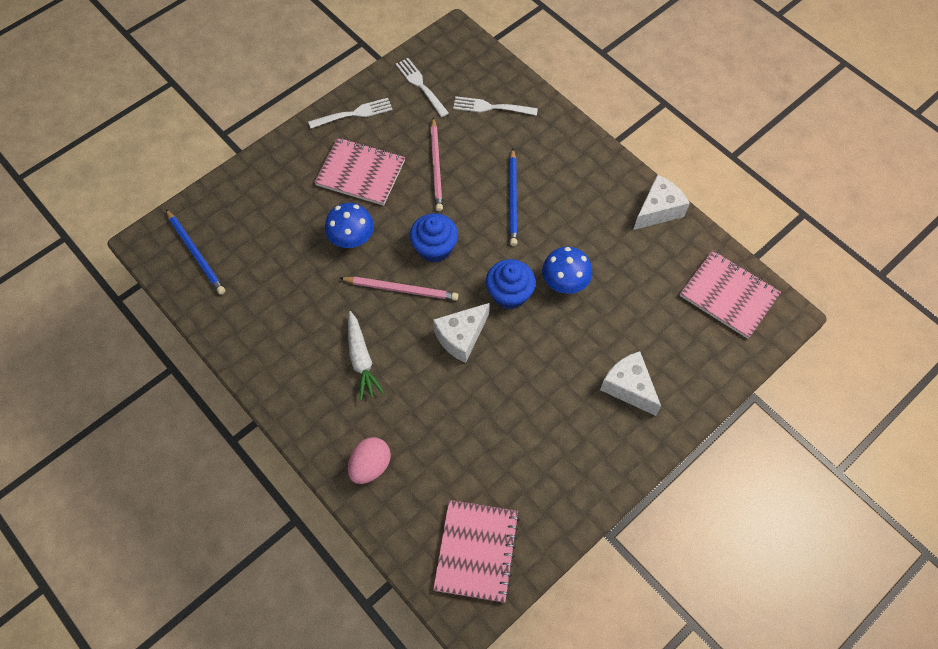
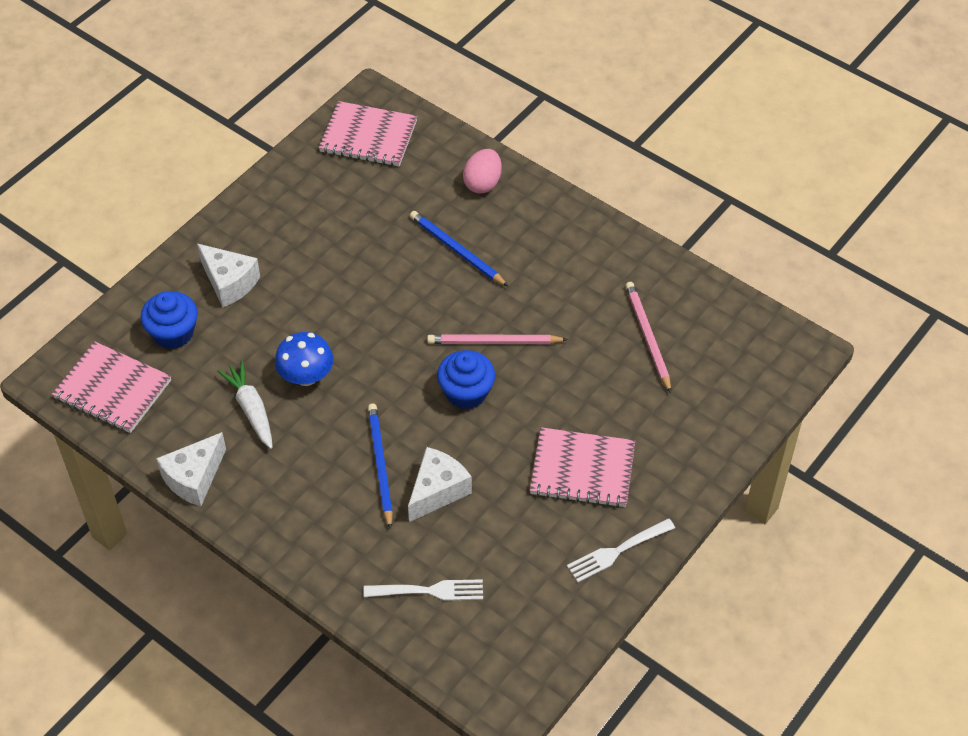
camera: 170 degrees right, 10 degrees down
(196, 253) = (743, 346): blue pencil -> blue pencil (456, 250)
(352, 239) = (568, 388): blue mushroom -> none
(361, 359) = (518, 269): white carrot -> white carrot (251, 409)
(421, 86) = (535, 609): white fork -> none
(436, 166) = (486, 493): pink pencil -> pink pencil (647, 337)
(461, 337) = (416, 304): white cheese -> white cheese (437, 491)
(476, 551) = (368, 136): pink notebook -> pink notebook turned 75 degrees counterclockwise
(509, 294) = (369, 355): blue cupcake -> blue cupcake (173, 333)

